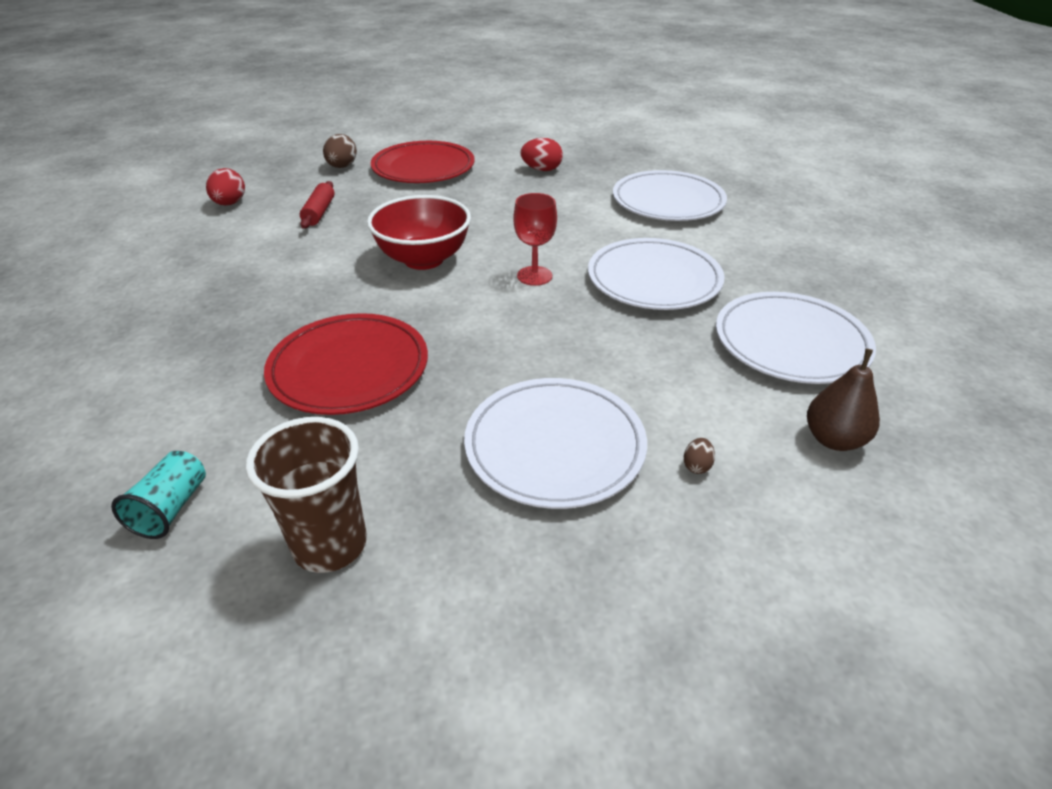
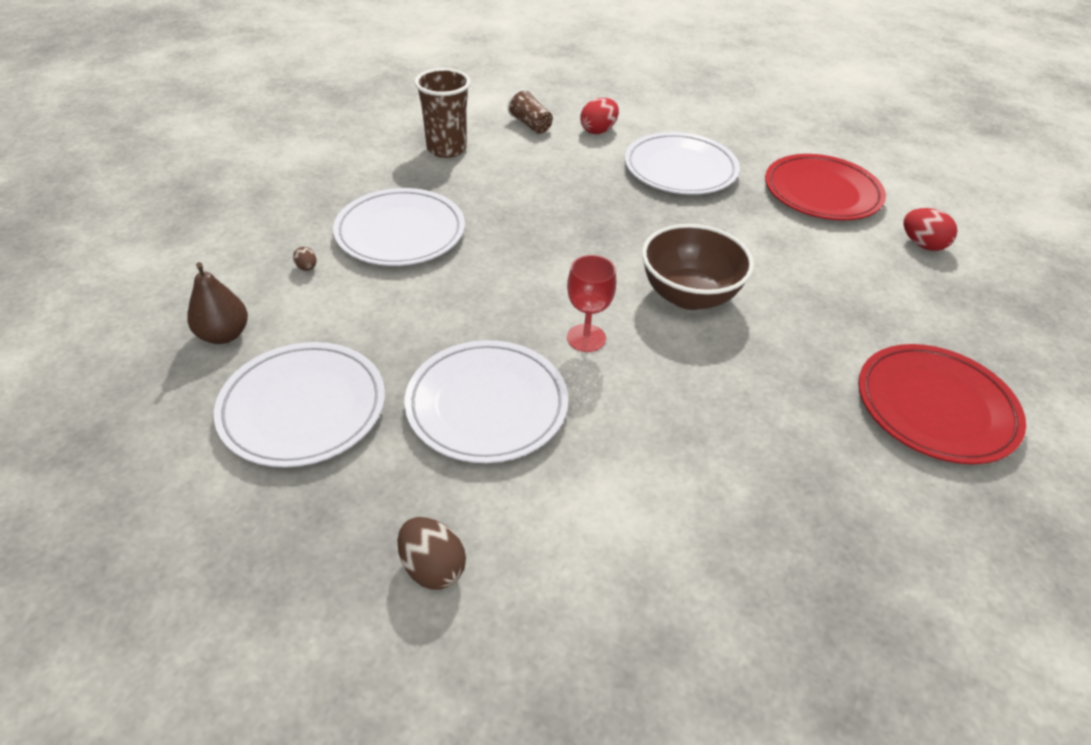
camera: 130 degrees right, 5 degrees up
(171, 508) = (530, 125): turquoise cup -> brown cup
(319, 212) = (854, 283): red rolling pin -> none
(342, 167) = (985, 347): brown egg -> brown egg (432, 568)
(349, 369) = (574, 202): red plate -> red plate (822, 192)
(423, 259) = (689, 296): red bowl -> brown bowl
(541, 170) = (844, 515): red egg -> red egg (598, 130)
(668, 201) = (623, 568): white plate -> white plate (680, 169)

